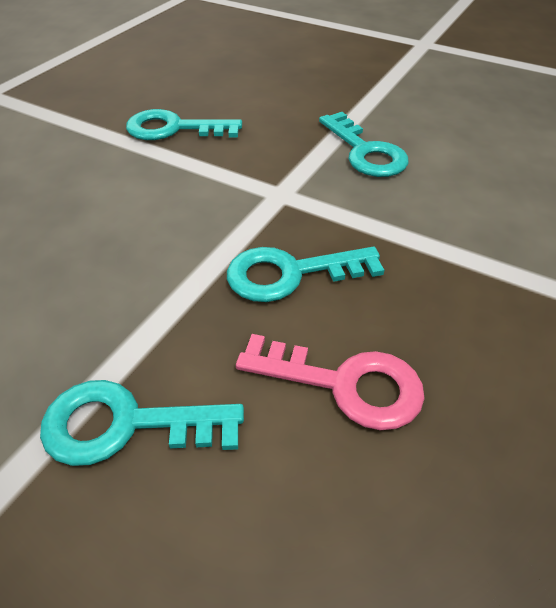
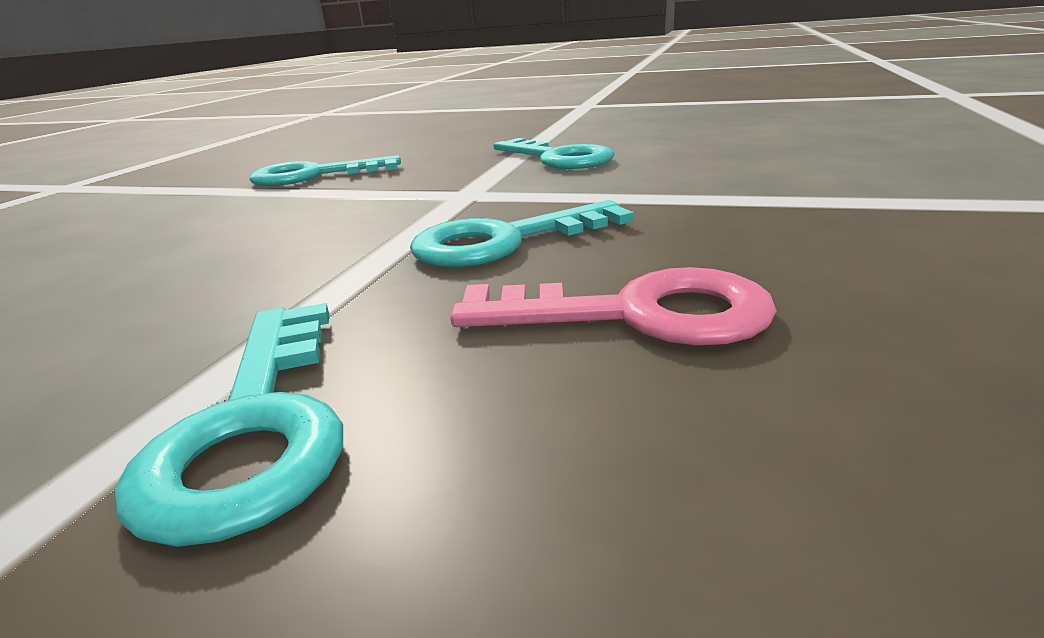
camera: 10 degrees left, 20 degrees down
(125, 425) = (256, 426): turquoise key -> turquoise key turned 90 degrees counterclockwise

